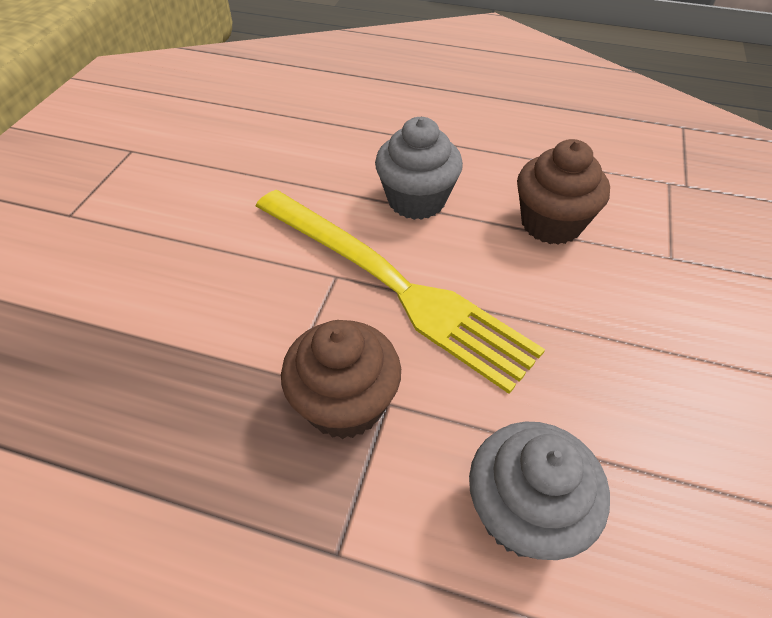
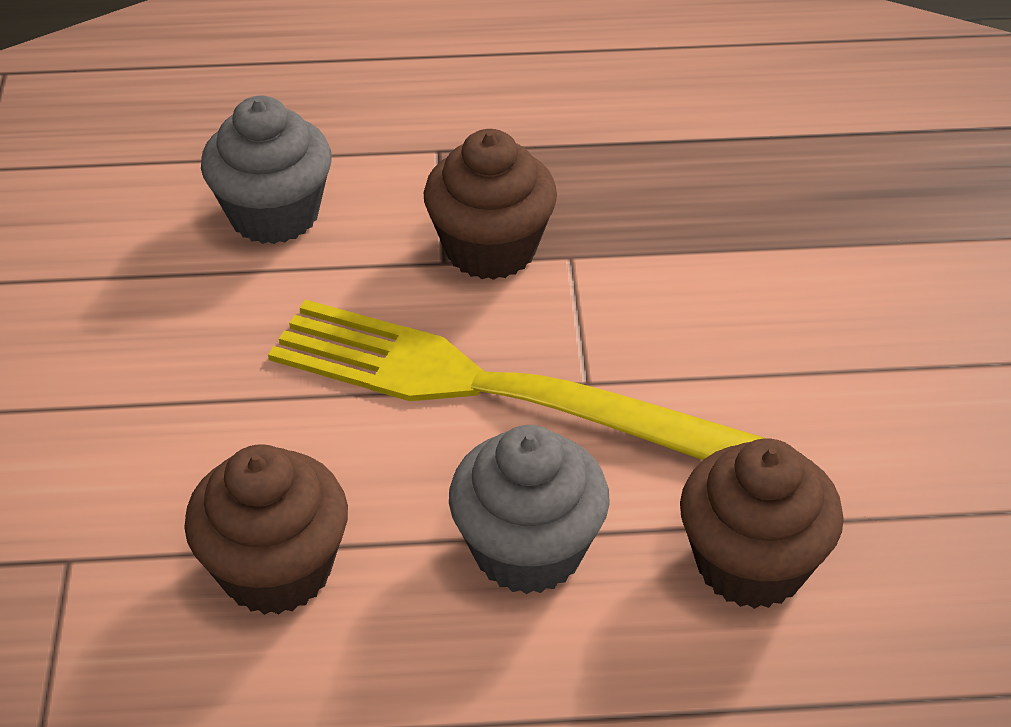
camera: 160 degrees right, 5 degrees down
(314, 169) = (751, 563): none -> brown cupcake

